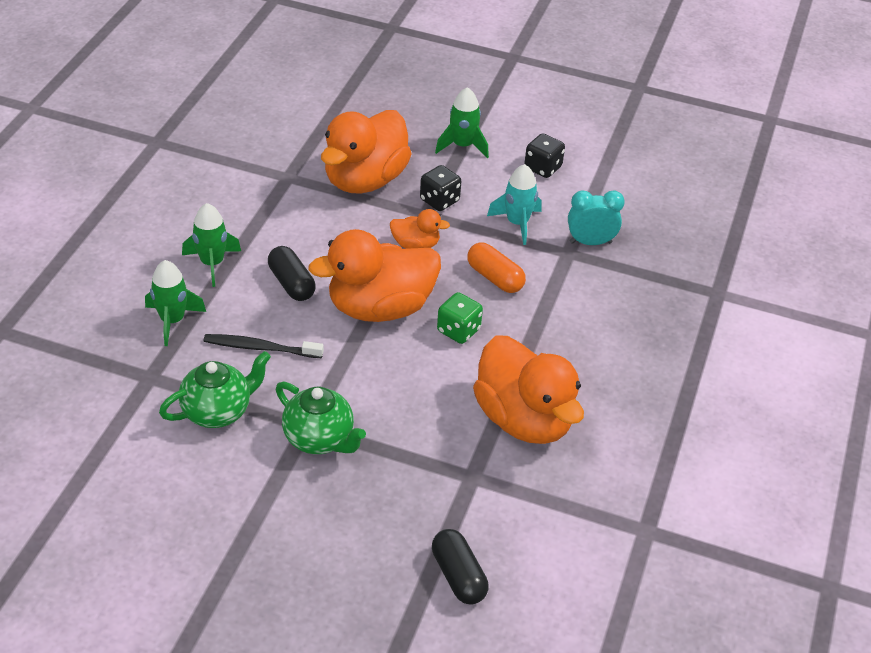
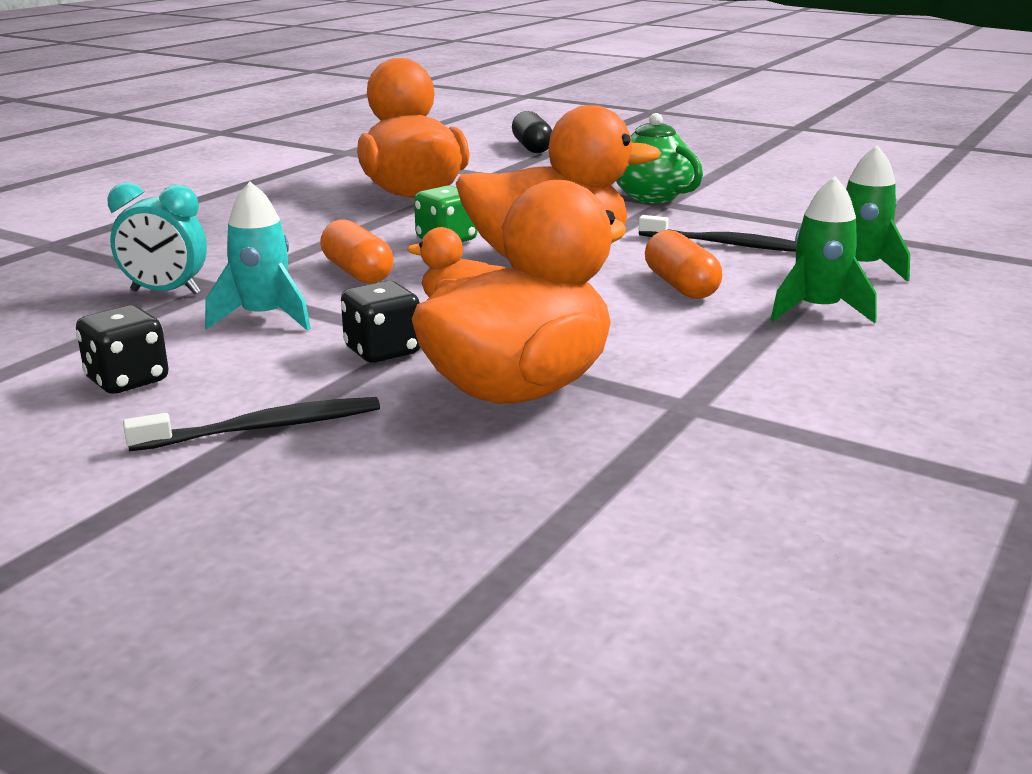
camera: 165 degrees left, 20 degrees down
(218, 411) = (771, 214): green teapot -> none
(291, 283) = (680, 286): black capsule -> orange capsule
(462, 146) = (263, 428): green rocket -> black toothbrush

